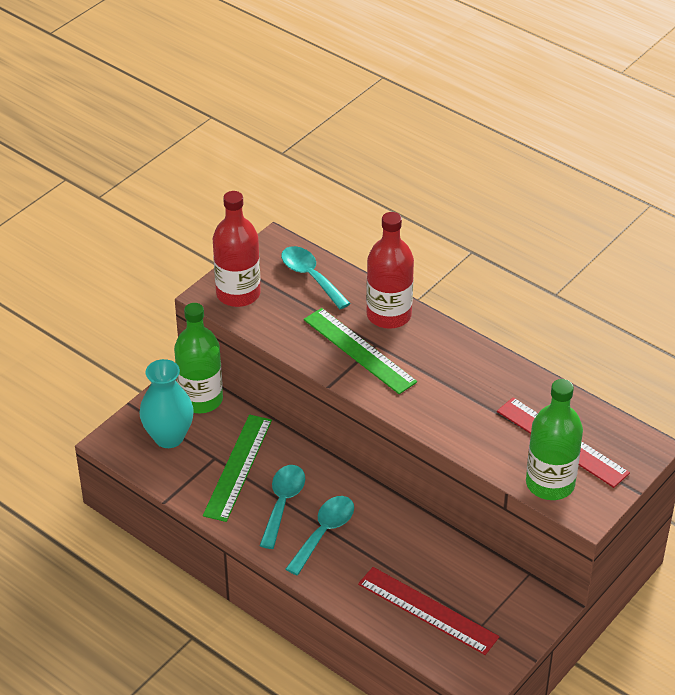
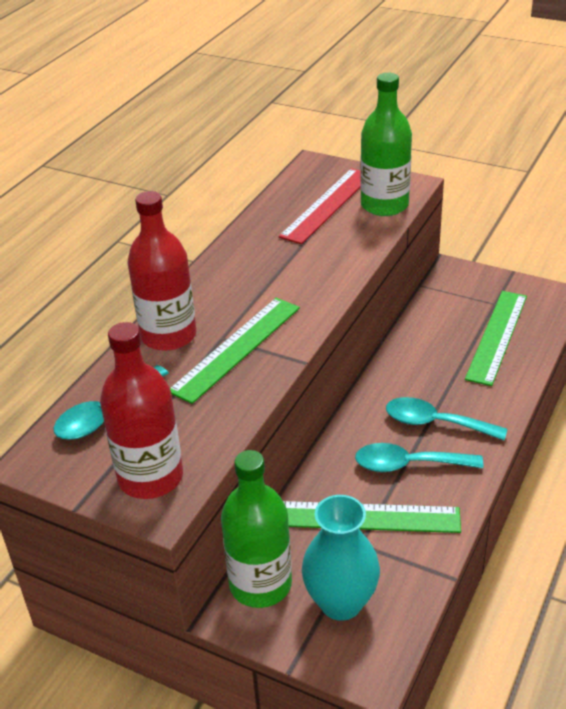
camera: 100 degrees left, 5 degrees down
(427, 610) = (497, 336): red ruler -> green ruler

